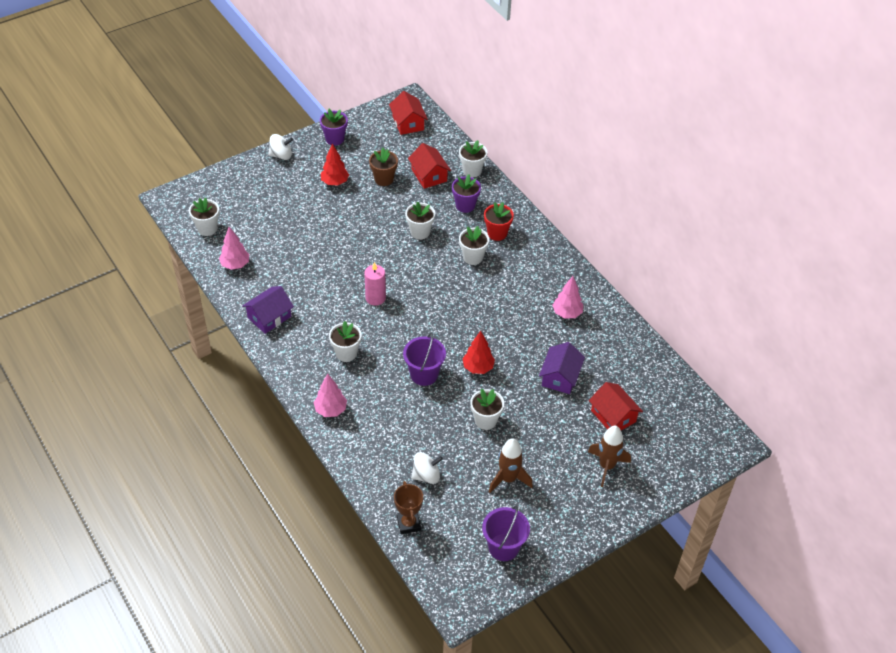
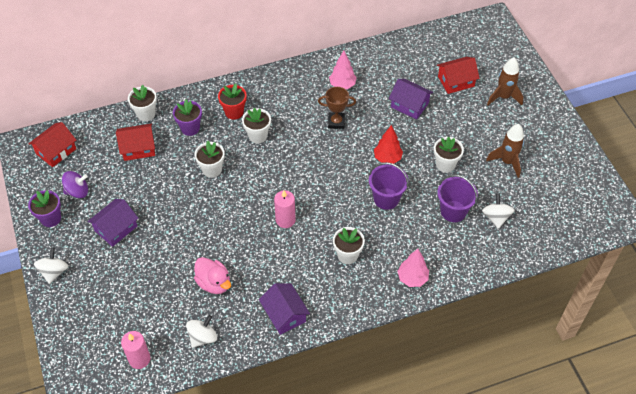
camera: 75 degrees left, 5 degrees up
(207, 228) = (139, 359): white flower pot -> pink candle
(235, 265) = (203, 337): pink tree -> white spinning top
(292, 260) = (214, 283): none -> pink duck
(335, 182) = (116, 228): red tree -> purple house
(368, 148) = (77, 191): none -> purple spinning top
(384, 179) = (128, 186): brown flower pot -> none
(408, 123) = (56, 151): red house -> red house turned 45 degrees counterclockwise
(408, 523) = (543, 239): brown trophy -> brown trophy (336, 122)
(503, 547) = (572, 179): purple bucket -> purple bucket (453, 211)

